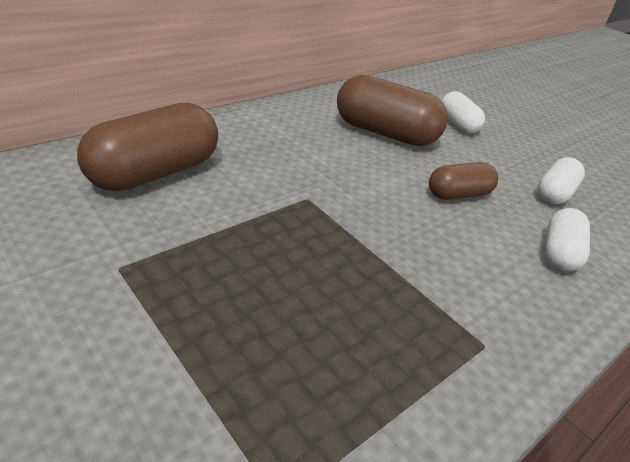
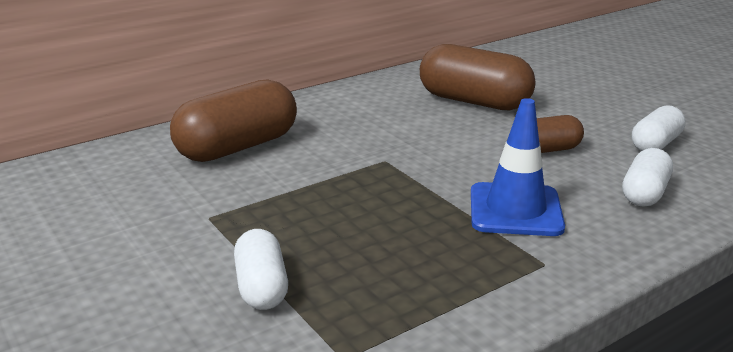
camera: 10 degrees right, 10 degrees down
(444, 269) = (515, 210): none -> blue traffic cone
(458, 124) = (558, 88): white capsule -> white capsule (261, 287)

